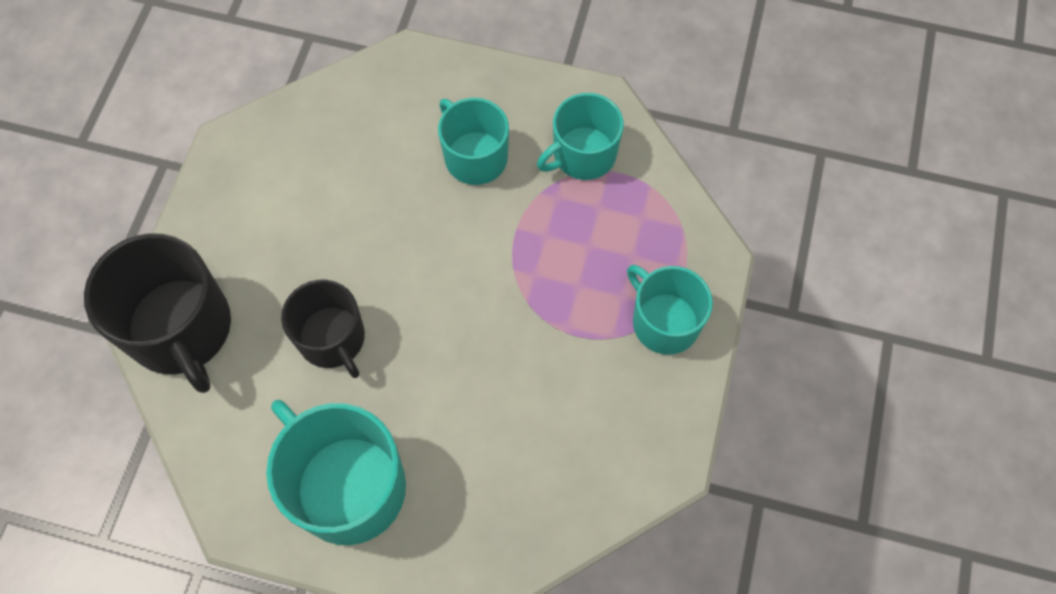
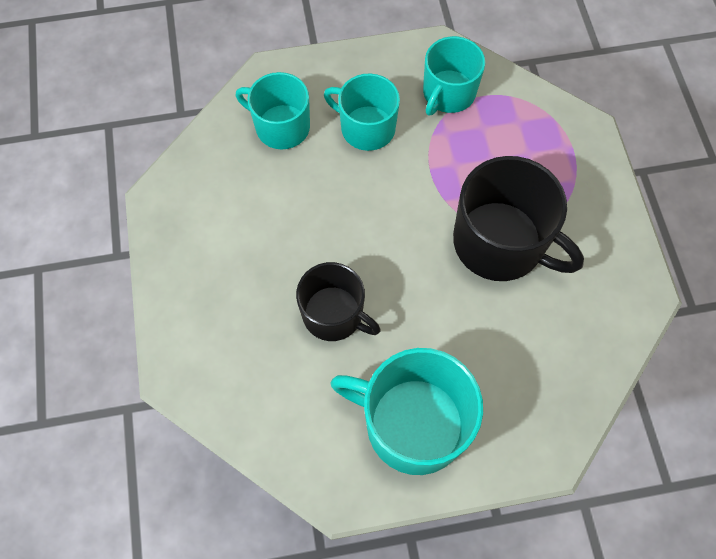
camera: 25 degrees left, 0 degrees up
(181, 329) = (203, 362): black mug -> black mug (500, 243)
(664, 322) = (579, 191): turquoise mug -> turquoise mug (281, 126)

